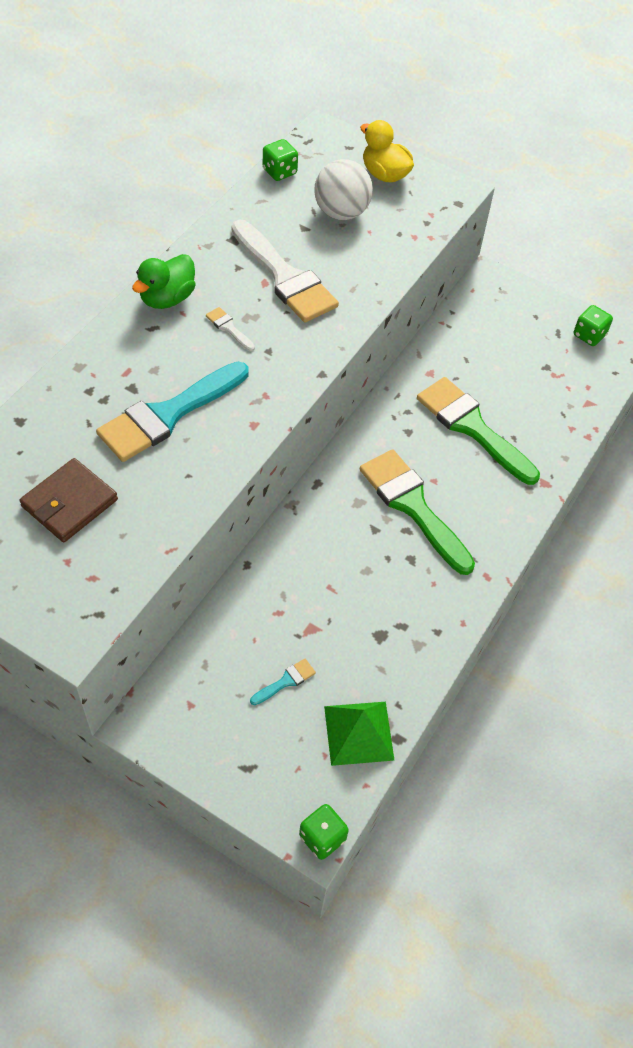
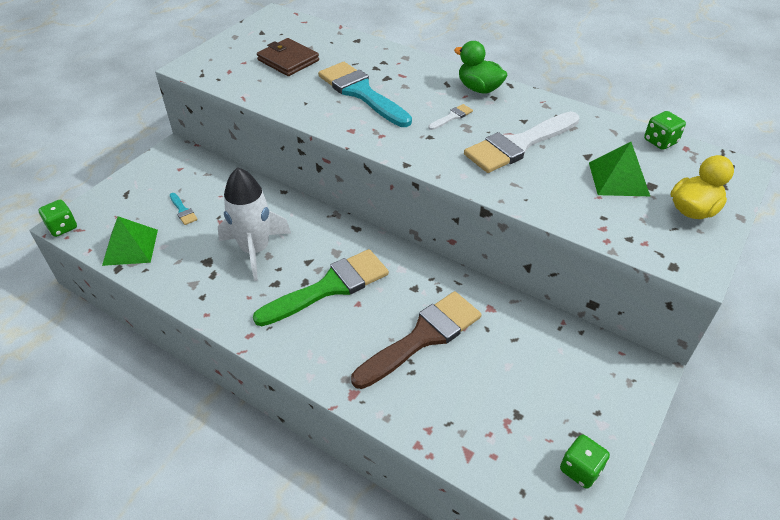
camera: 95 degrees right, 10 degrees down
(341, 213) = (618, 179): white ball -> green pyramid
(358, 585) = (255, 250): none -> white rocket
(472, 427) = (423, 337): green brush -> brown brush

